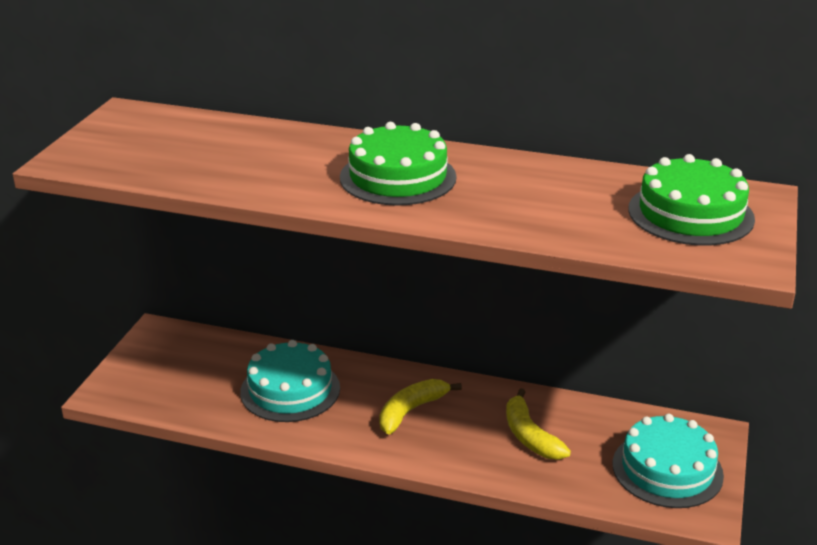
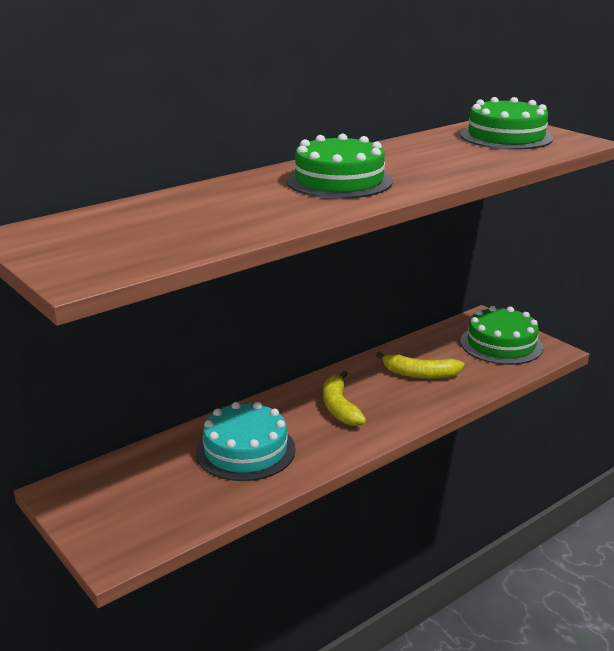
camera: 55 degrees left, 5 degrees down
(667, 469) = (501, 344): turquoise cake -> green cake

